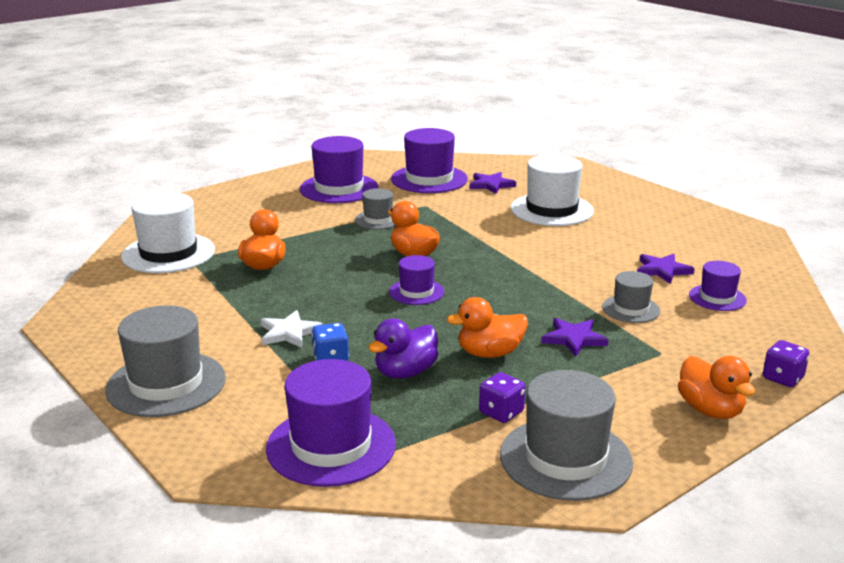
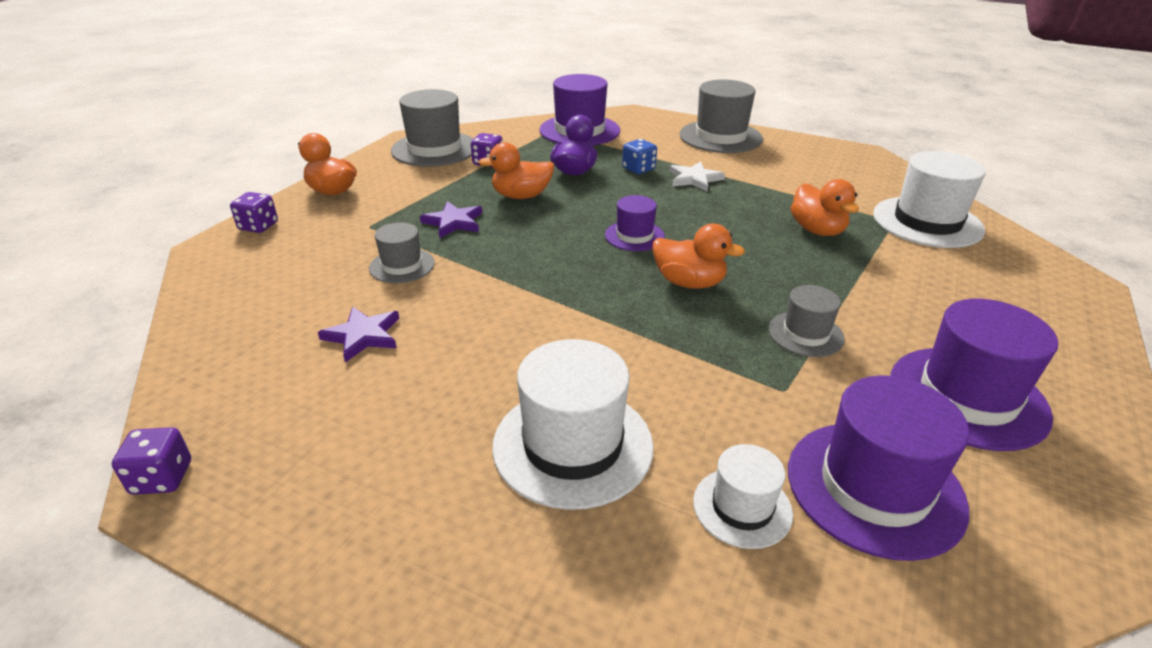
camera: 155 degrees right, 10 degrees up
(489, 353) = (521, 196): orange duck -> orange duck turned 150 degrees counterclockwise
(491, 185) = (742, 507): purple star -> white hat
(717, 298) = (296, 305): purple hat -> none
(763, 235) = (162, 478): none -> purple dice

